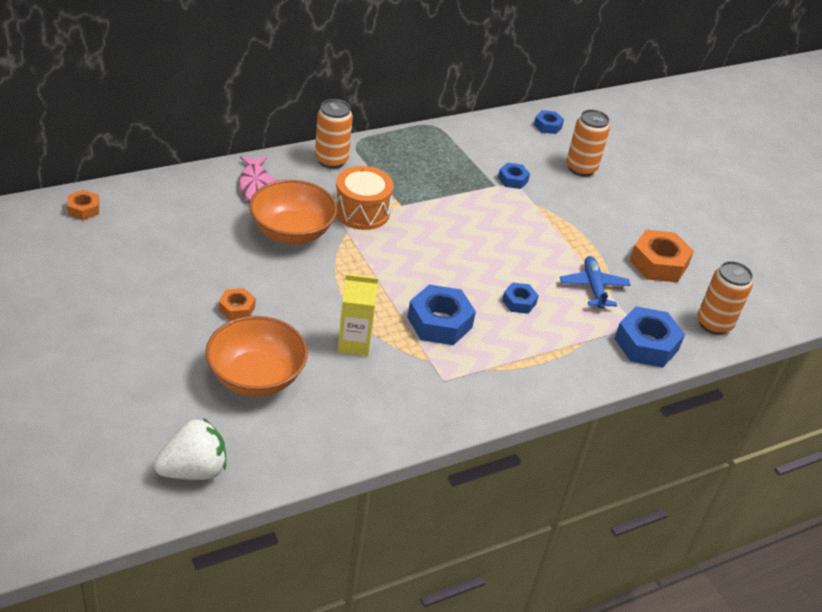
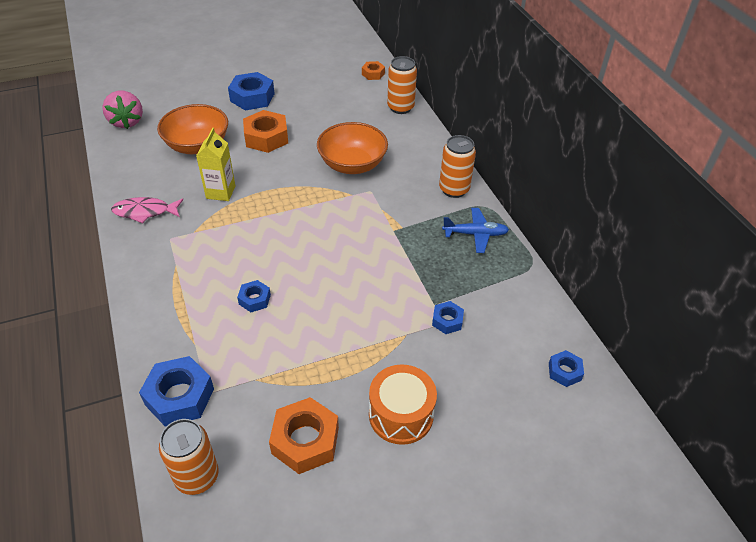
camera: 100 degrees right, 5 degrees up
(194, 470) = (127, 122): white strawberry -> pink strawberry
(237, 308) = (266, 137): orange nut -> orange nut, size x1.84
(255, 185) = (411, 147): pink fish -> pink fish (145, 212)
(362, 211) = (382, 204): orange drum -> orange drum (401, 414)
(439, 322) = (236, 242): blue nut -> blue nut (252, 97)
(581, 168) = (481, 392): orange can -> orange can (400, 107)
(593, 287) = (269, 365): blue plane -> blue plane (475, 234)

